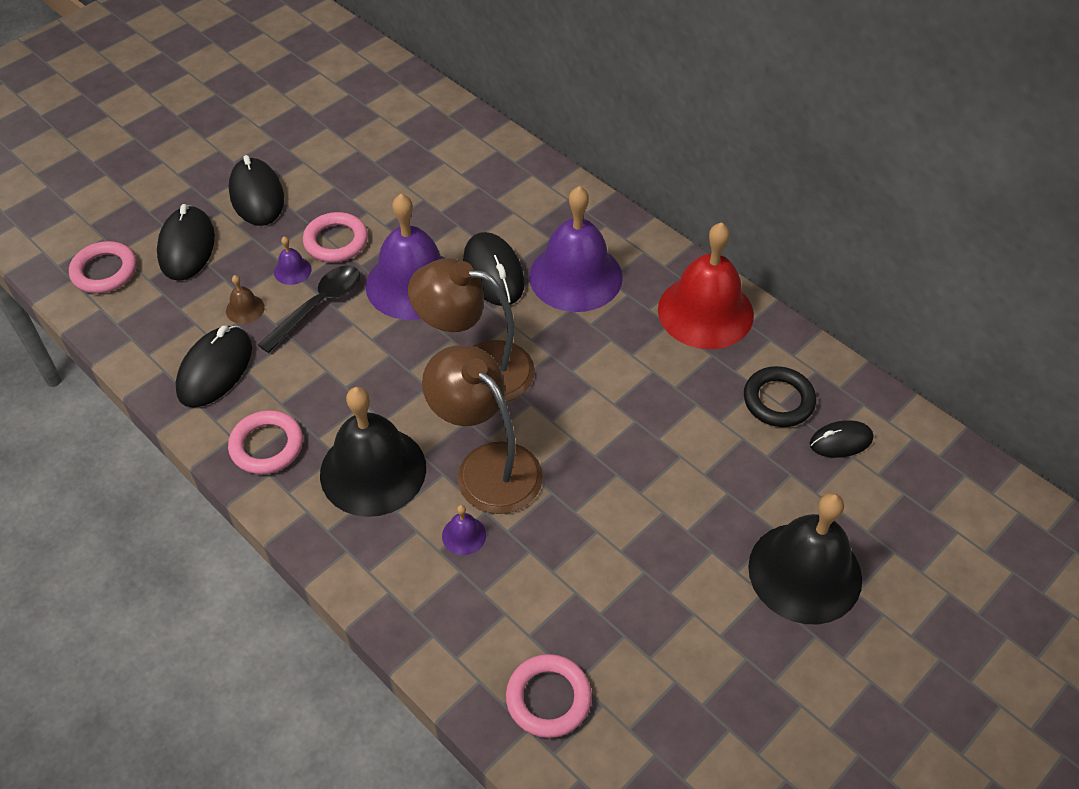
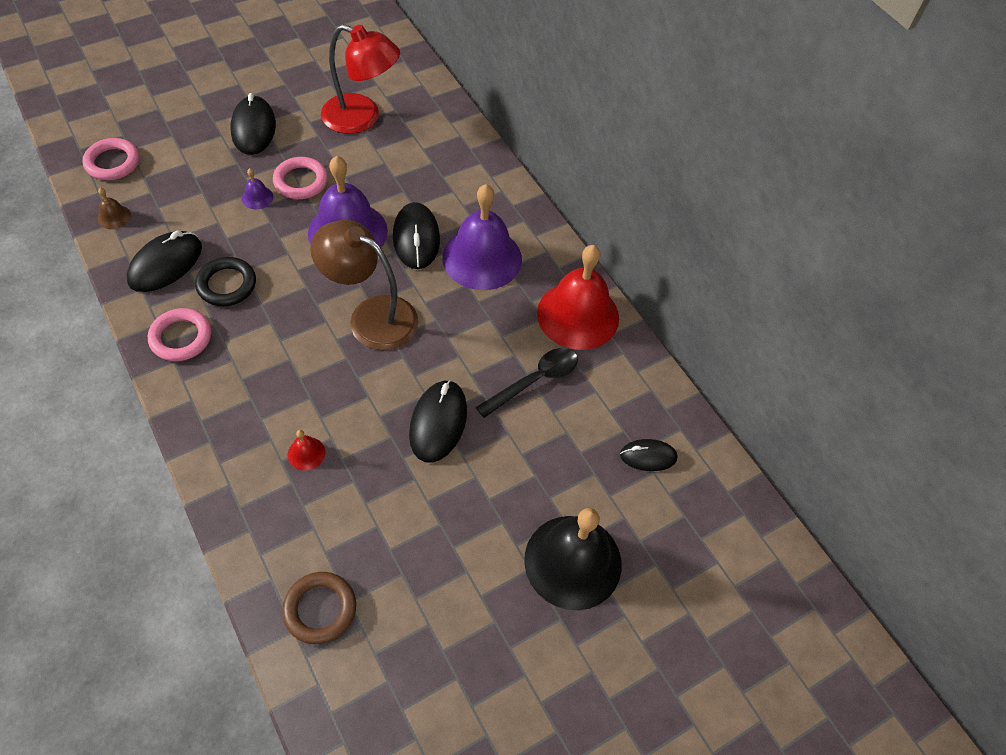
camera: 10 degrees right, 5 degrees up
(187, 247) = (183, 158): black mouse -> black mouse (438, 422)
(245, 309) = (208, 220): brown bell -> brown bell (114, 217)
(318, 306) = (266, 232): black spoon -> black spoon (535, 380)
(373, 470) = (255, 380): black bell -> none
(378, 156) = (362, 118): none -> red lamp
(464, 535) = (306, 453): purple bell -> red bell
(487, 466) = (347, 400): brown lamp -> none
(548, 698) = (320, 609): pink ring -> brown ring
(778, 400) = (609, 407): black ring -> black ring (227, 285)

